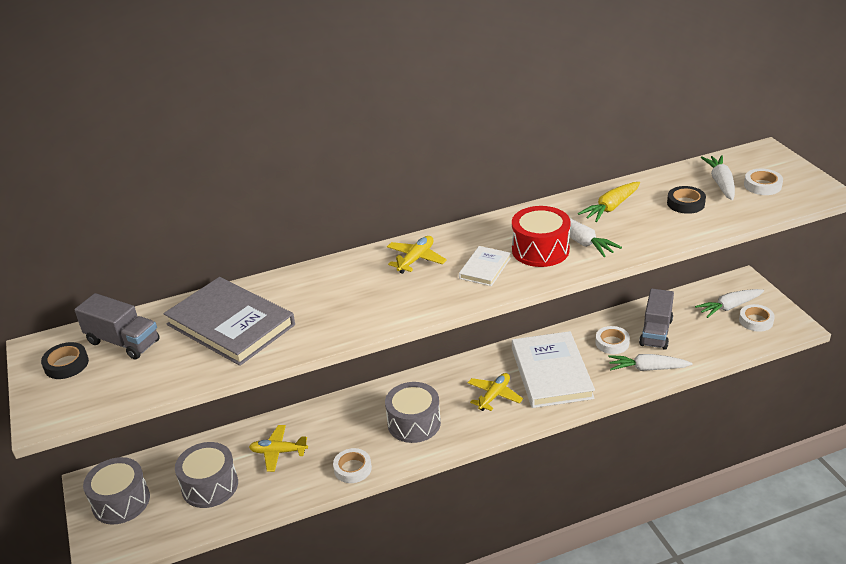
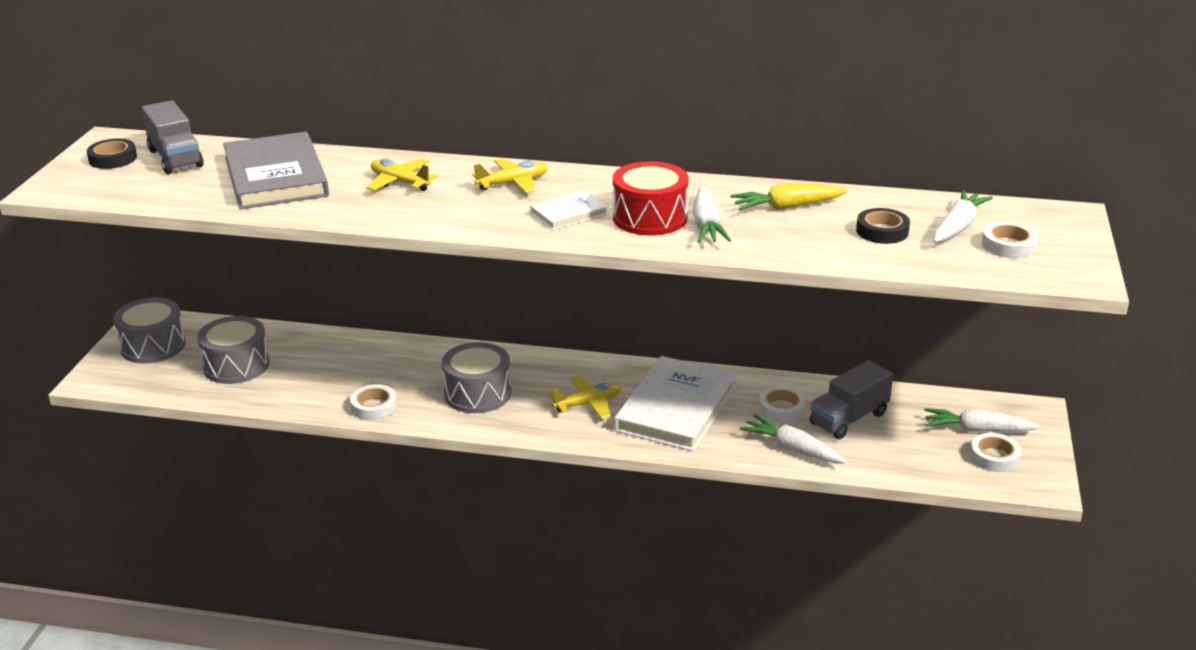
camera: 30 degrees right, 5 degrees down
(278, 452) = (325, 364): yellow plane -> yellow plane (400, 182)

